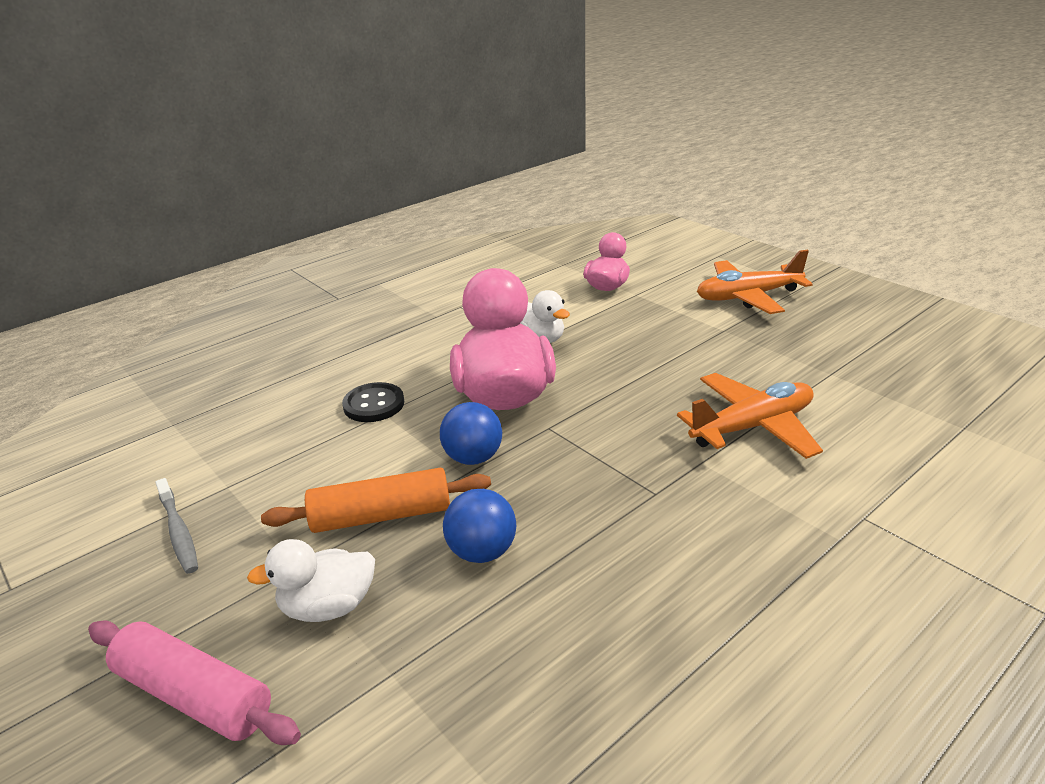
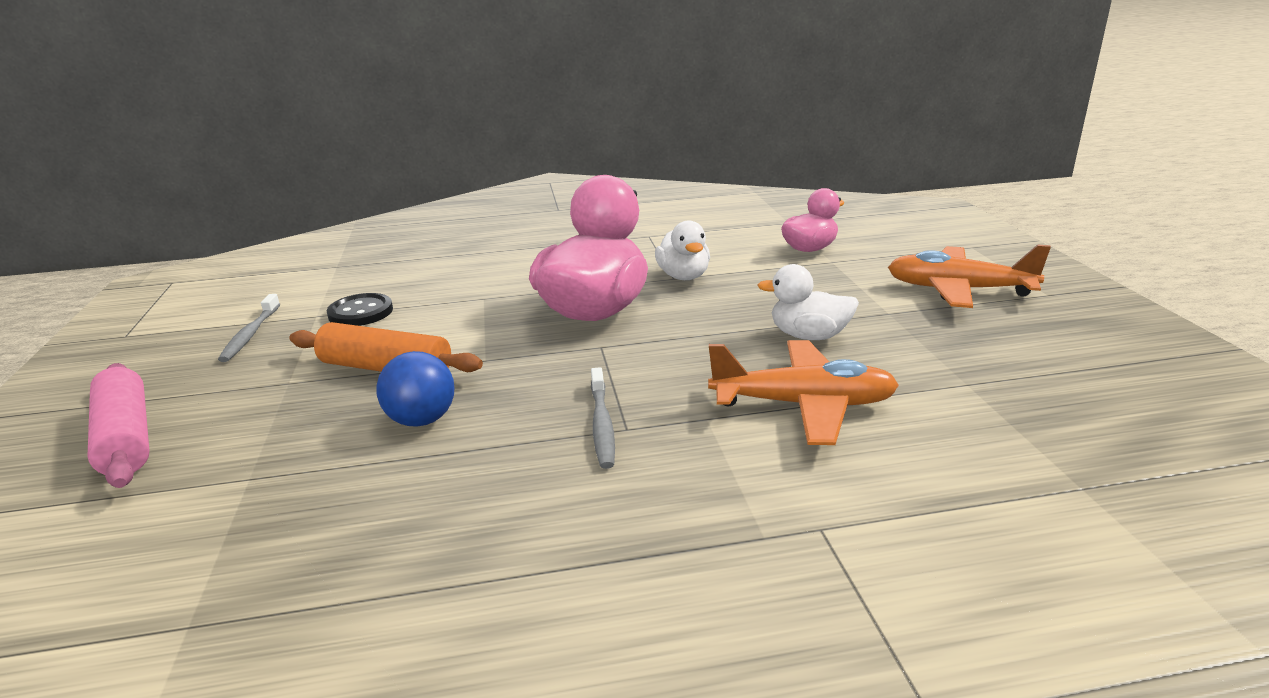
camera: 30 degrees right, 5 degrees down
(328, 607) = (271, 416): white duck -> white duck (808, 336)
(374, 404) = (484, 290): black button -> black button (360, 312)
(473, 458) = (507, 350): blue ball -> none
(634, 497) = (602, 425): none -> grey toothbrush

